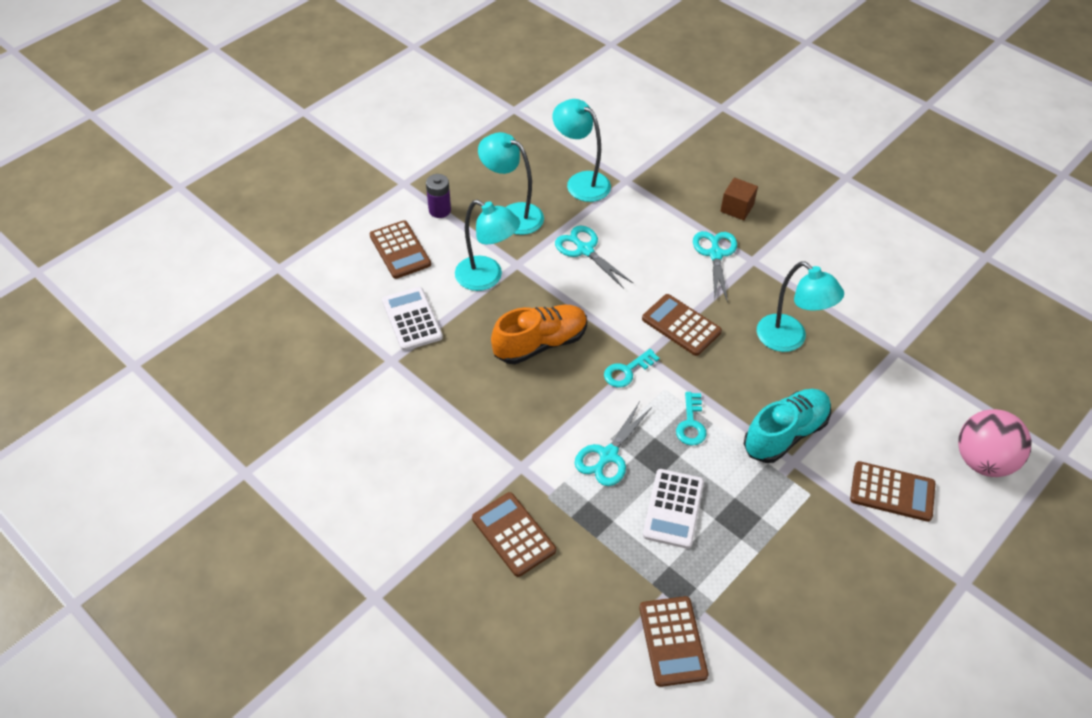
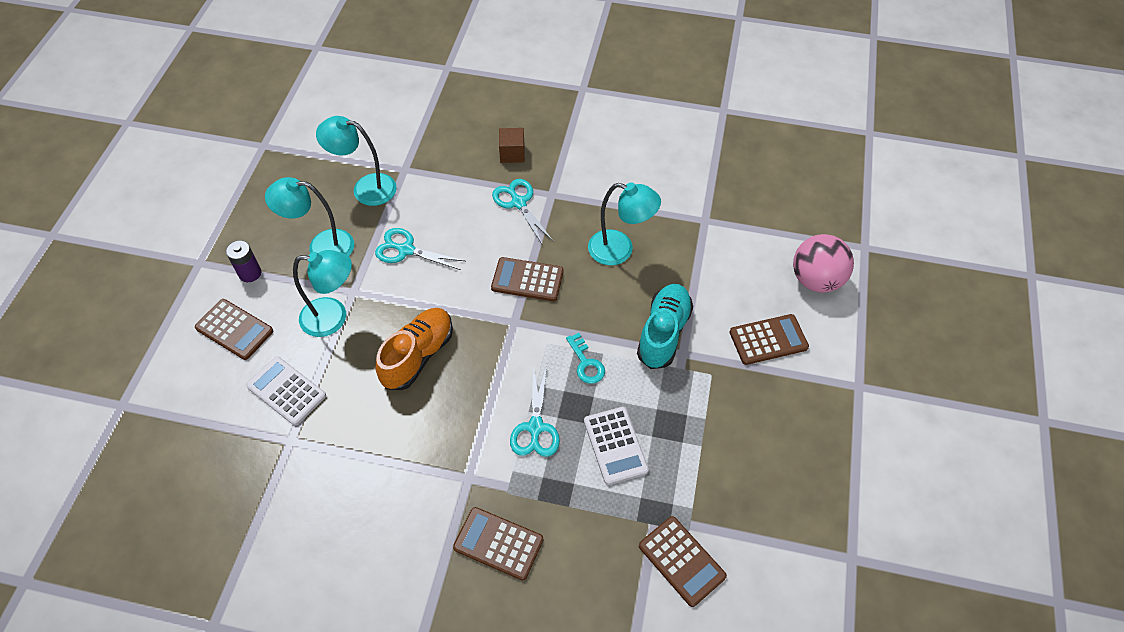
camera: 30 degrees left, 5 degrees up
(627, 371) = (507, 343): turquoise key -> none

